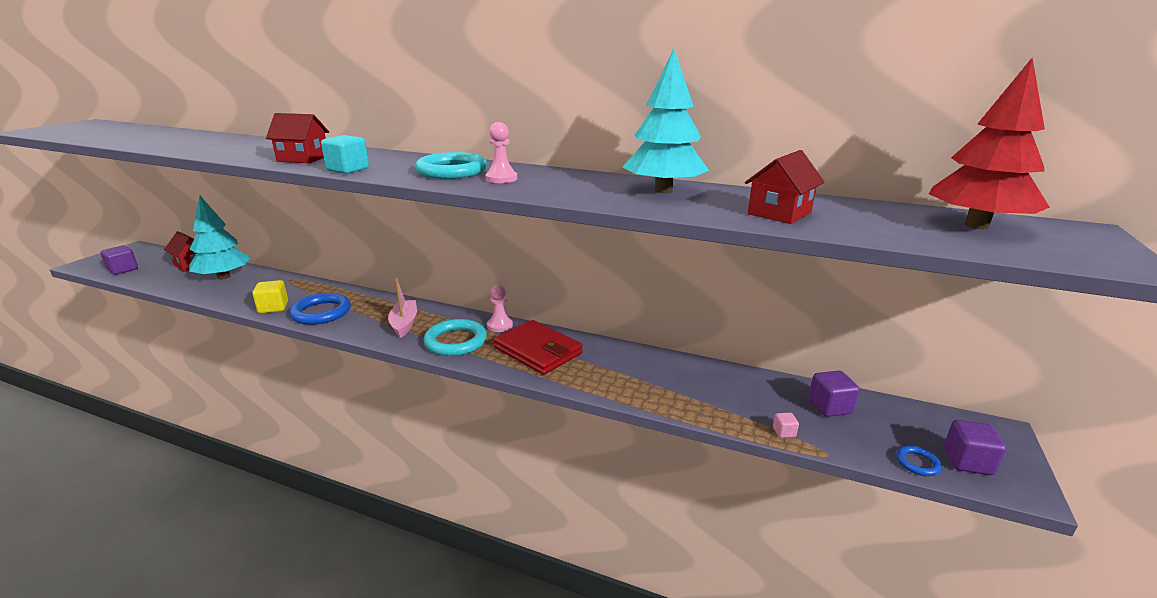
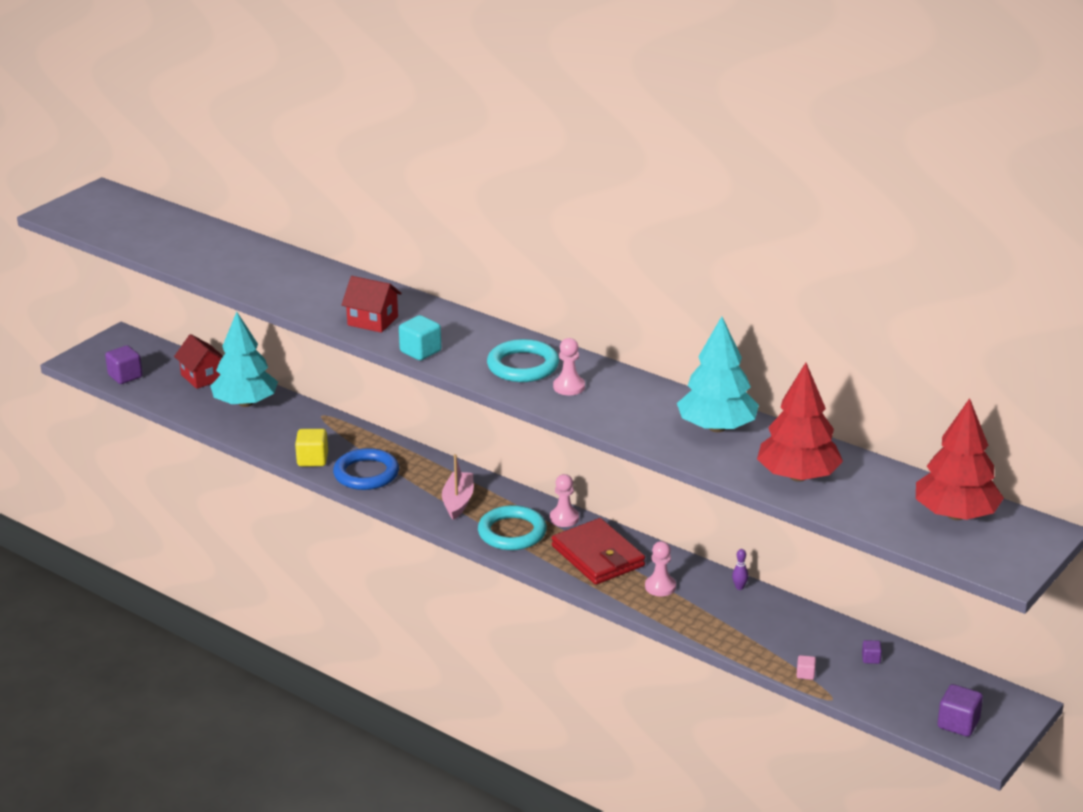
camera: 15 degrees right, 5 degrees up
(603, 369) = (660, 587): none -> pink pawn
(672, 360) = (739, 587): none -> purple bowling pin
(779, 213) = (798, 476): red house -> red tree
(829, 407) = (871, 658): purple cube -> purple cube, size x0.52
(917, 463) = (909, 717): blue ring -> none

